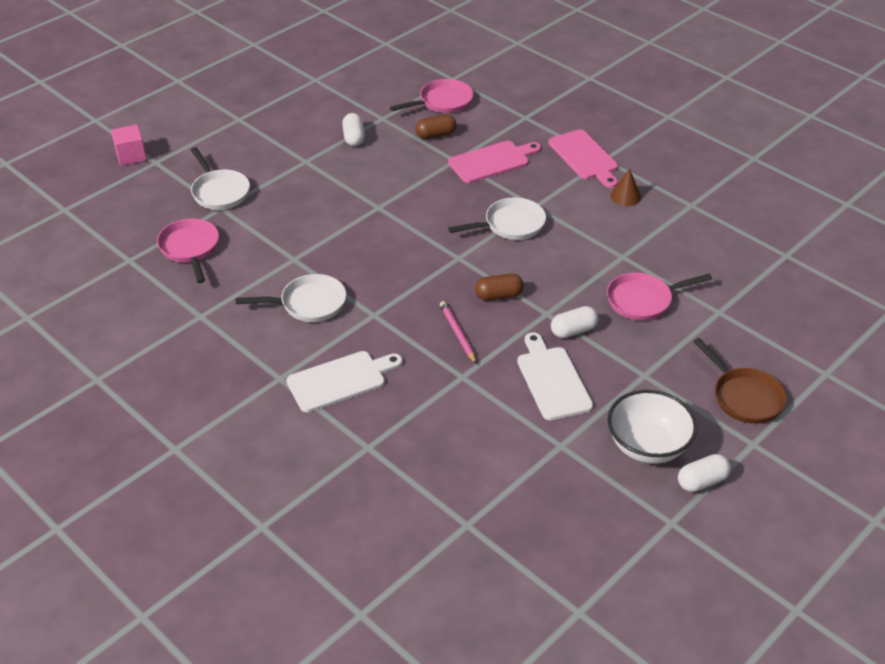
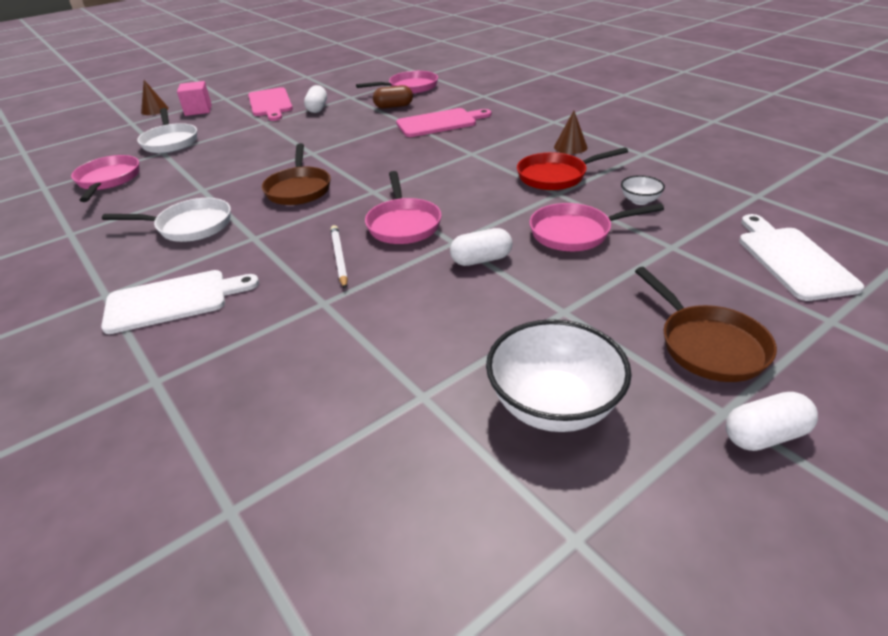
camera: 10 degrees right, 5 degrees down
(131, 156) = (114, 119): pink cube -> pink cube (198, 110)
(168, 140) = (154, 110): none -> brown cone
(387, 256) = (298, 189): none -> brown pan
(458, 333) = (339, 258): pink pencil -> white pencil
(498, 295) = (403, 224): brown capsule -> pink pan
(510, 225) = (440, 167): white pan -> none
(552, 380) = (437, 312): white cutting board -> white cutting board (792, 260)
(584, 157) = (533, 120): pink cutting board -> pink cutting board (270, 104)
(618, 235) = (556, 176): none -> red pan
(692, 263) = (639, 200): none -> white bowl
(702, 481) = (636, 467): white capsule -> white capsule (764, 435)

